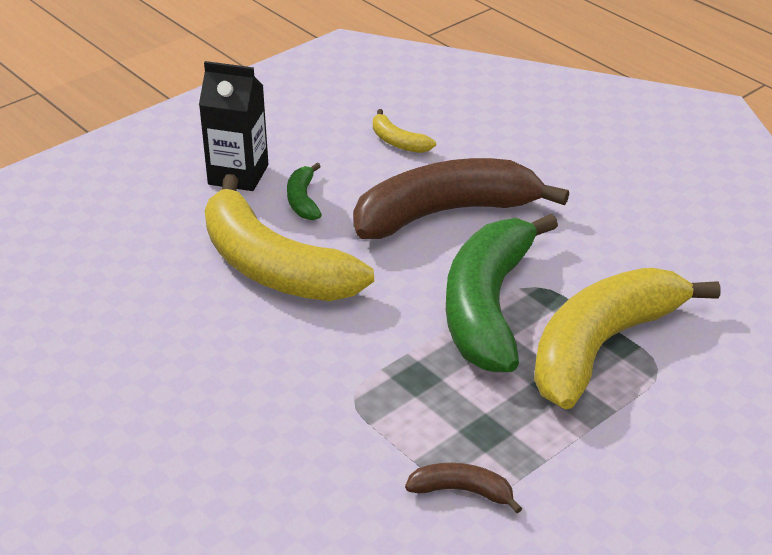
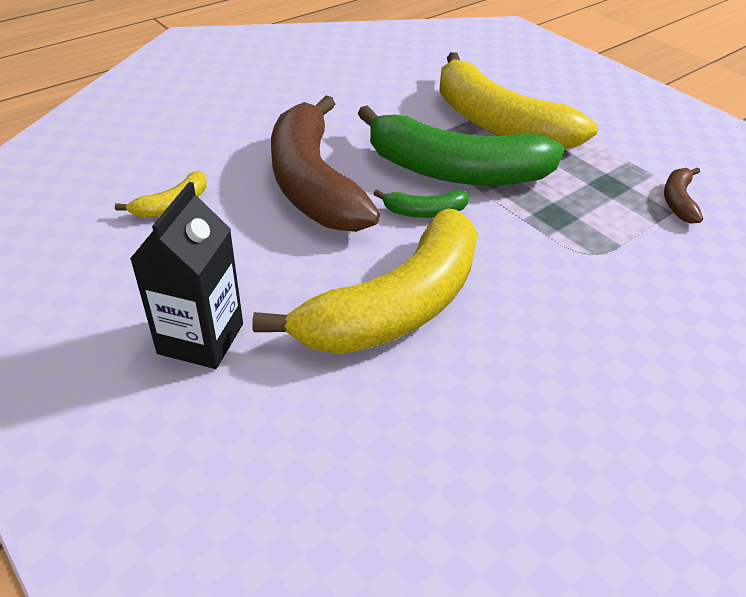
camera: 90 degrees left, 5 degrees up
(303, 200) = (271, 280): green banana -> green banana (424, 212)

